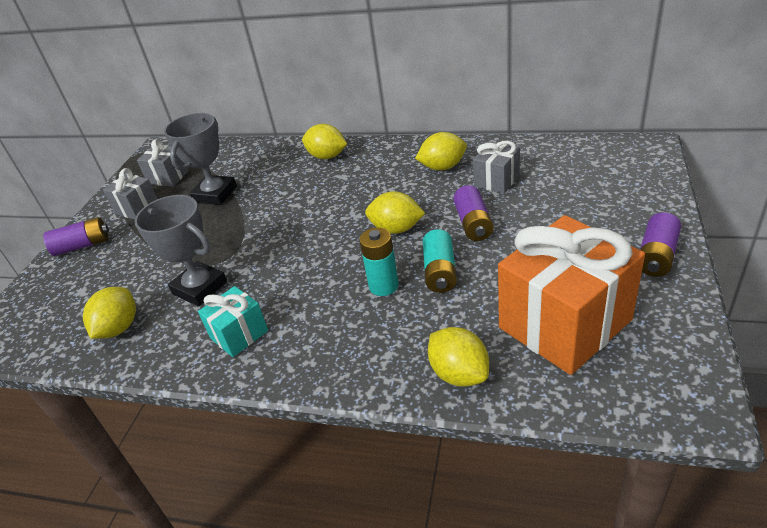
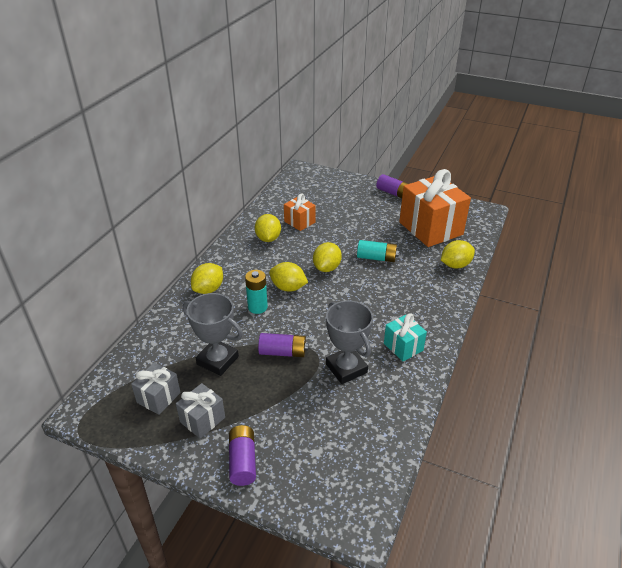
camera: 85 degrees left, 0 degrees up
(119, 328) = (375, 417): yellow lemon -> yellow lemon (288, 287)
(200, 288) = (346, 368): grey trophy -> grey trophy turned 75 degrees counterclockwise
(383, 286) = (380, 280): turquoise battery -> turquoise battery (257, 307)
(473, 224) = (338, 238): purple battery -> purple battery (283, 352)
(496, 181) = (299, 222): grey gift -> orange gift

